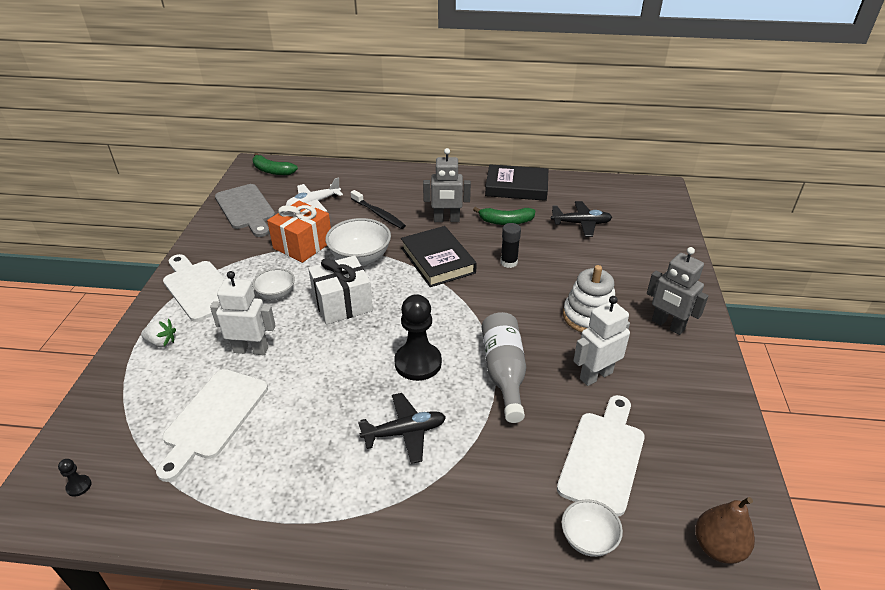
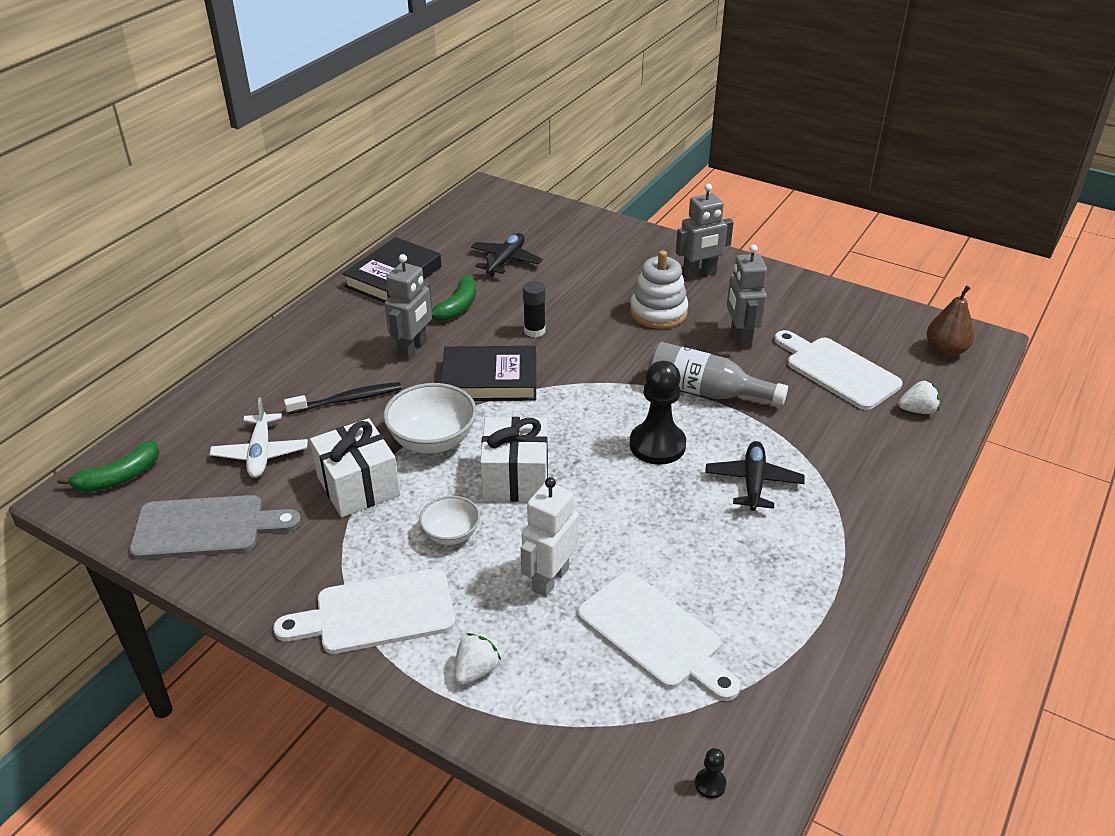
camera: 65 degrees left, 0 degrees up
(303, 245) = (358, 486): orange gift -> white gift
(588, 539) = (917, 410): white bowl -> white strawberry
(595, 375) = (740, 338): white robot -> grey robot

